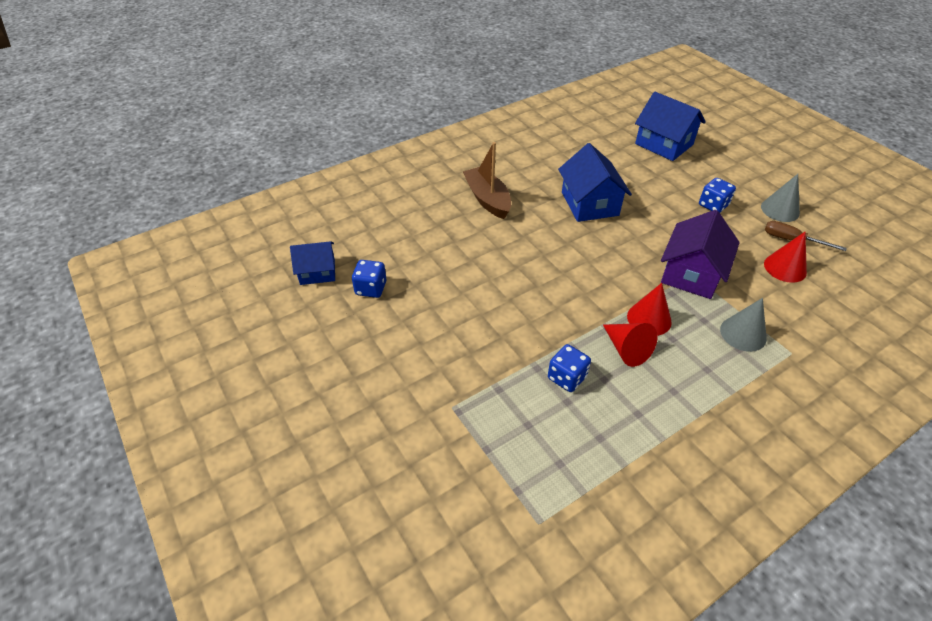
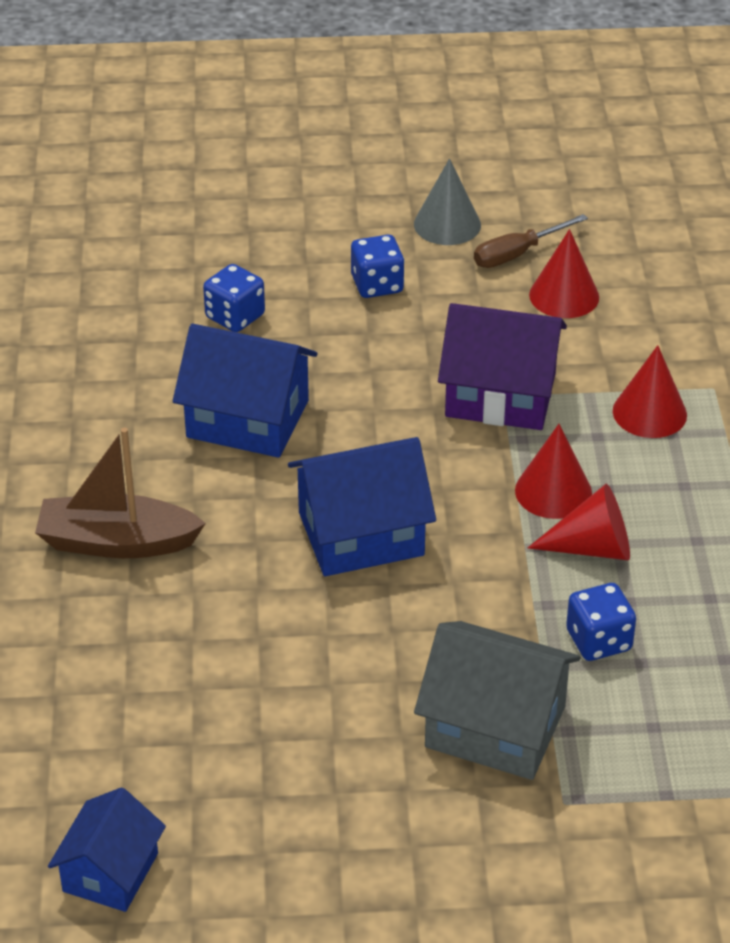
camera: 60 degrees left, 5 degrees down
(371, 288) = (221, 806): blue dice -> blue dice (235, 317)
(480, 360) = (495, 726): none -> grey house
(664, 144) = (178, 248): blue house -> blue house (361, 534)
(691, 273) = (500, 395): purple house -> purple house turned 45 degrees counterclockwise
(743, 334) = (649, 413): grey cone -> red cone

